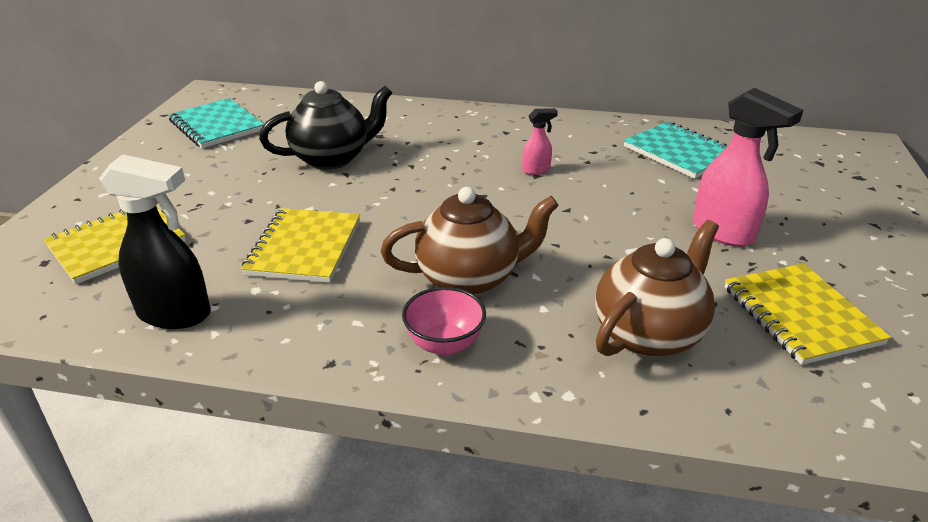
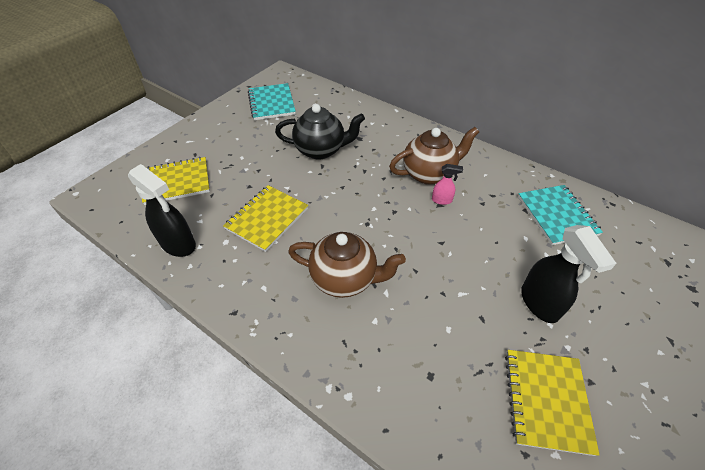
camera: 25 degrees right, 15 degrees up
(444, 344) = (301, 325): pink bowl -> none
(649, 333) = (428, 370): brown teapot -> brown teapot (429, 173)
(723, 233) = (539, 303): pink spray bottle -> black spray bottle

